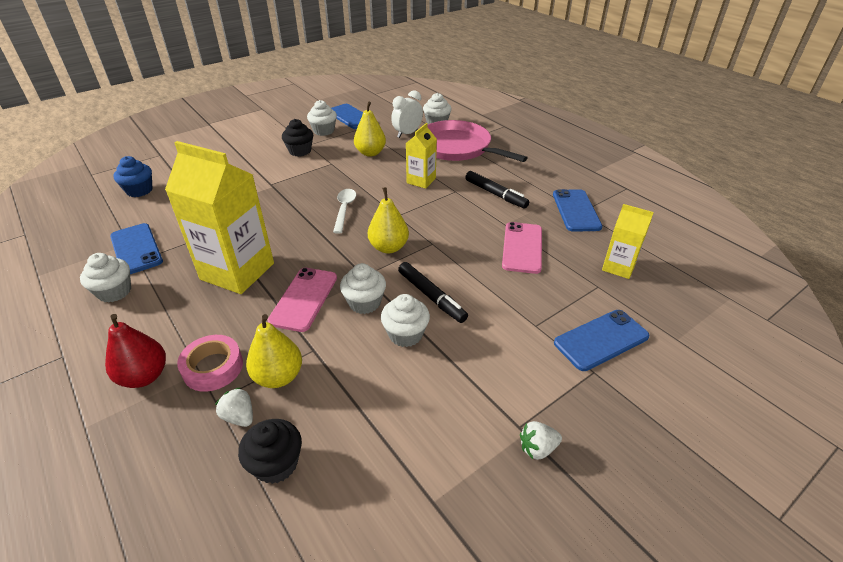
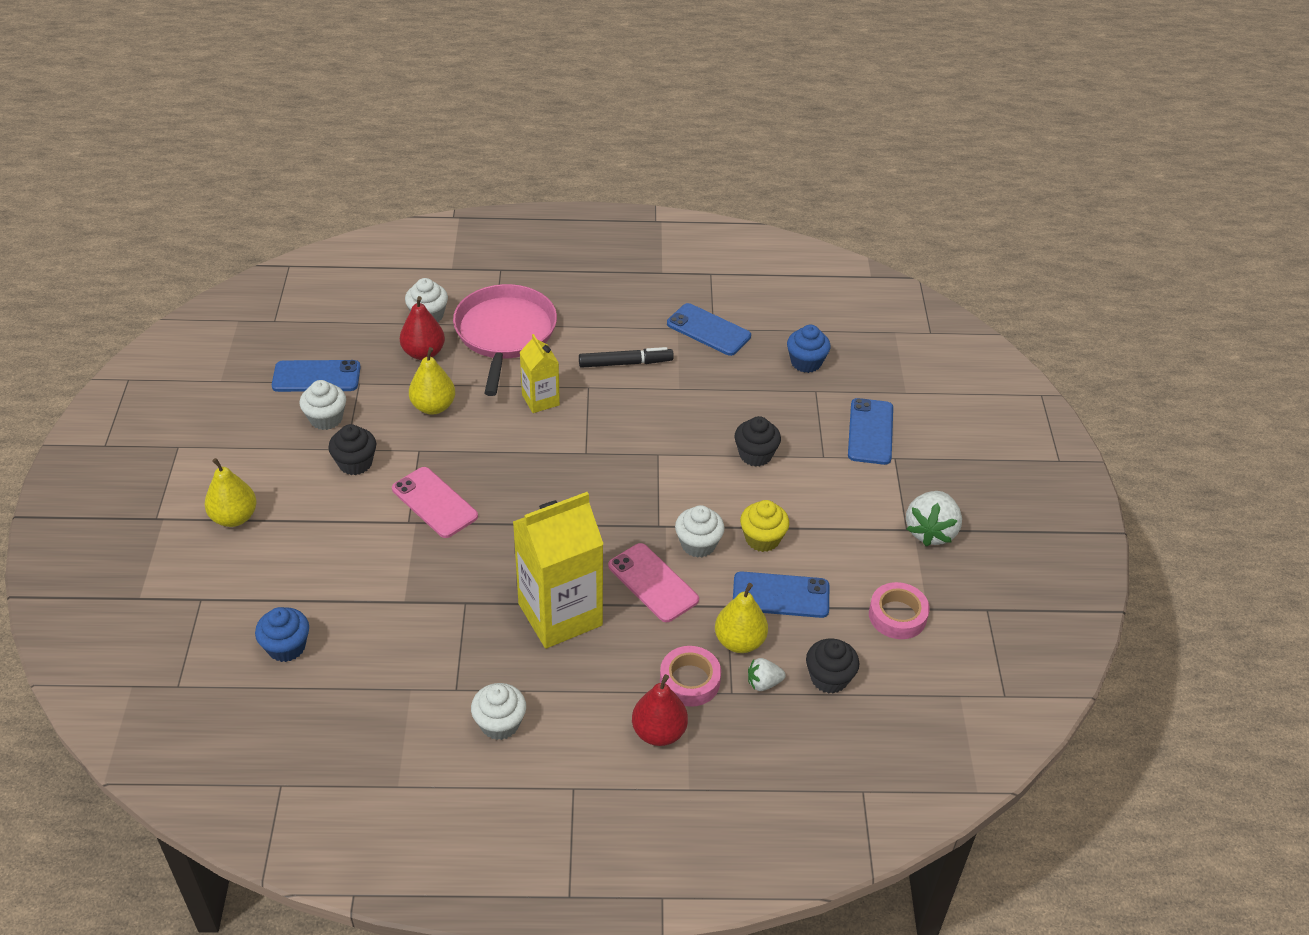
camera: 55 degrees left, 5 degrees up
(136, 249) = (430, 685): blue phone -> blue phone (780, 595)
(344, 209) = (531, 486): white spoon -> none
(389, 247) = (633, 487): yellow pear -> yellow pear (234, 517)
(400, 479) = (897, 615): none -> pink tape
(405, 334) = (762, 539): white cupcake -> yellow cupcake
(407, 133) = (423, 353): white clock -> red pear
(431, 296) = (731, 497): black marker -> none
(457, 148) = (504, 333): pink pan -> pink pan turned 105 degrees clockwise
(489, 288) = (755, 455): none -> black cupcake
(522, 247) = (724, 400): pink phone -> pink phone (434, 502)
(537, 448) = (930, 531): white strawberry -> white strawberry, size x1.85
(618, 267) = (806, 362): yellow carton -> blue cupcake

